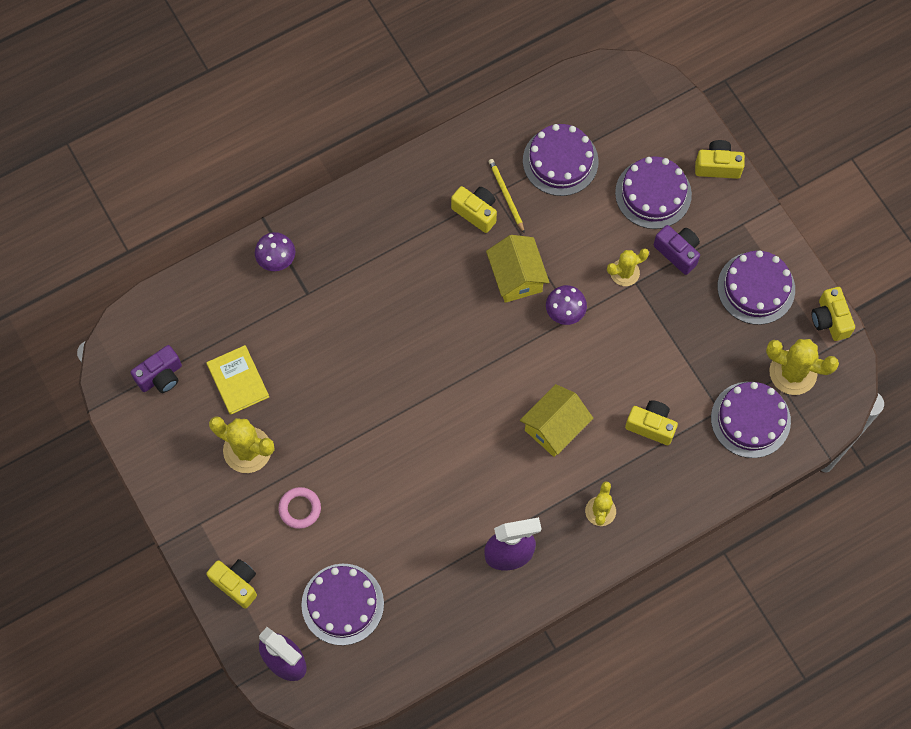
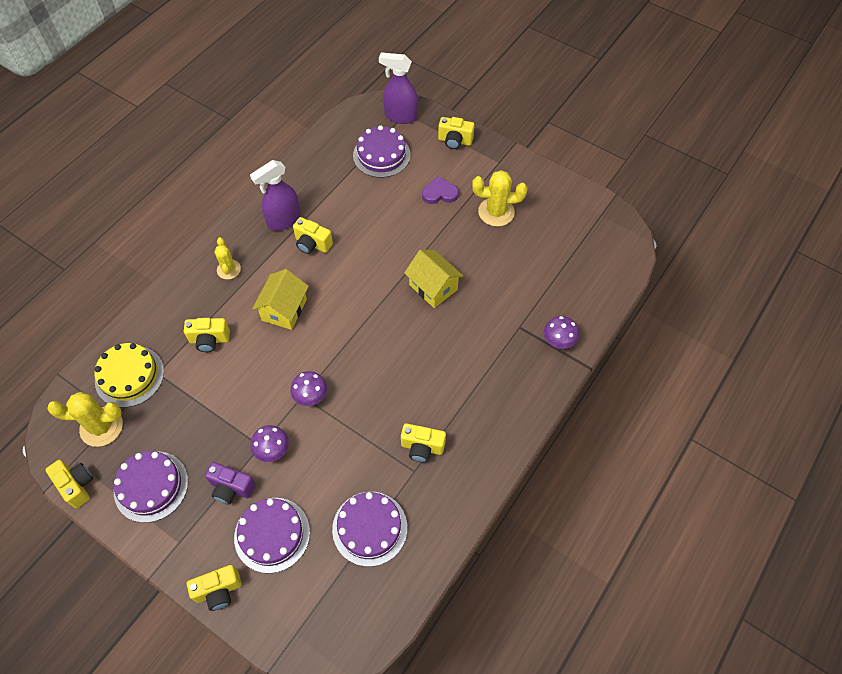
camera: 155 degrees right, 10 degrees down
(161, 376) = (585, 231): purple camera -> none
(238, 381) = (530, 250): yellow book -> none
(300, 509) = (440, 193): pink ring -> purple heart
(488, 503) = (312, 244): none -> yellow camera
(506, 195) = (403, 473): yellow pencil -> none
(516, 277) = (362, 408): yellow house -> yellow house (433, 287)
(624, 272) = (272, 450): yellow cactus -> purple mushroom
(750, 419) = (129, 376): purple cake -> yellow cake

